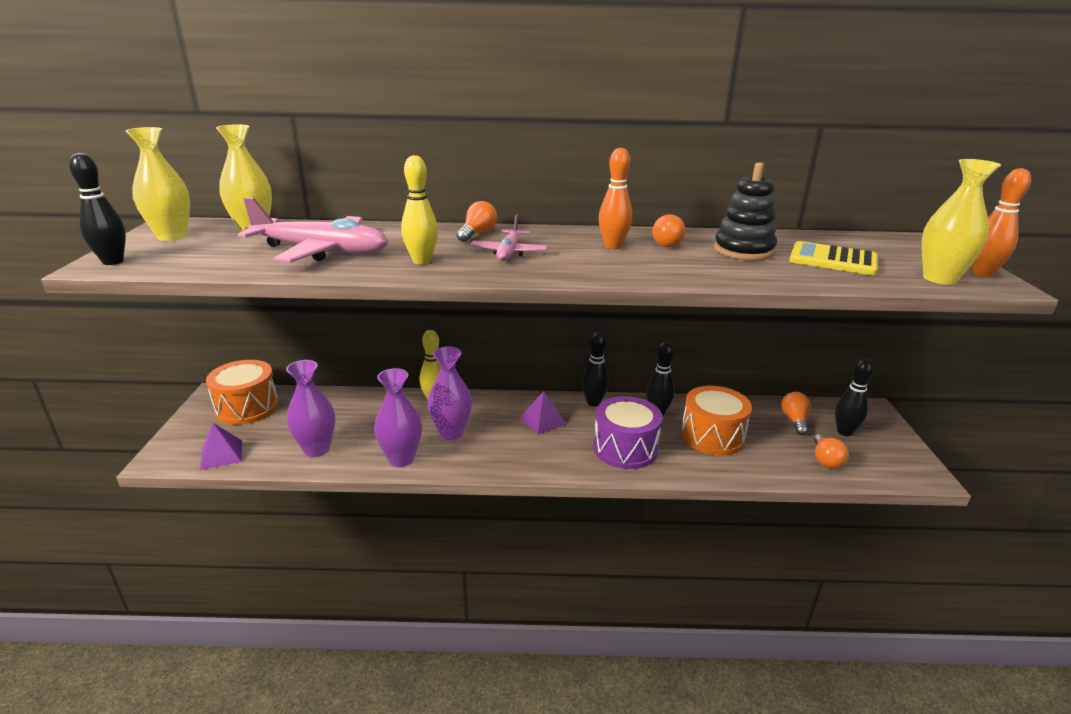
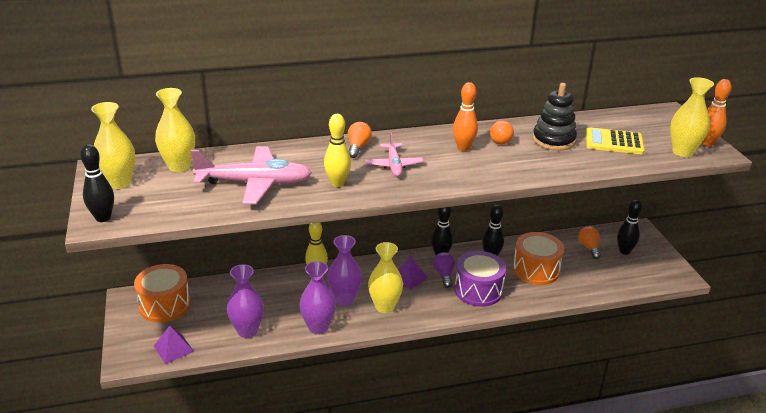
camera: 15 degrees left, 5 degrees up
(495, 448) = (384, 306): none -> yellow vase
(588, 424) = (444, 275): none -> purple light bulb
(825, 460) = (616, 276): orange light bulb -> none

